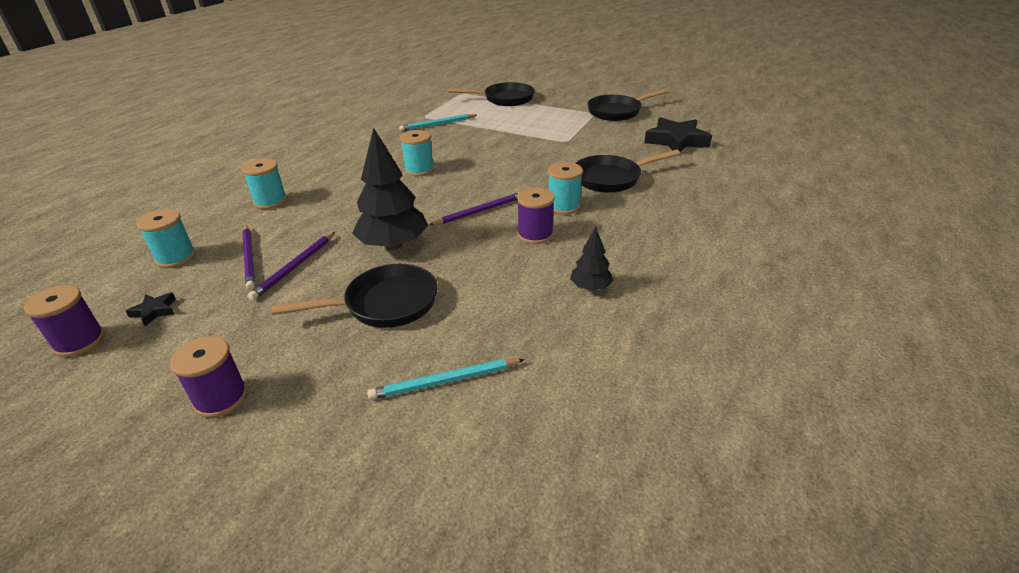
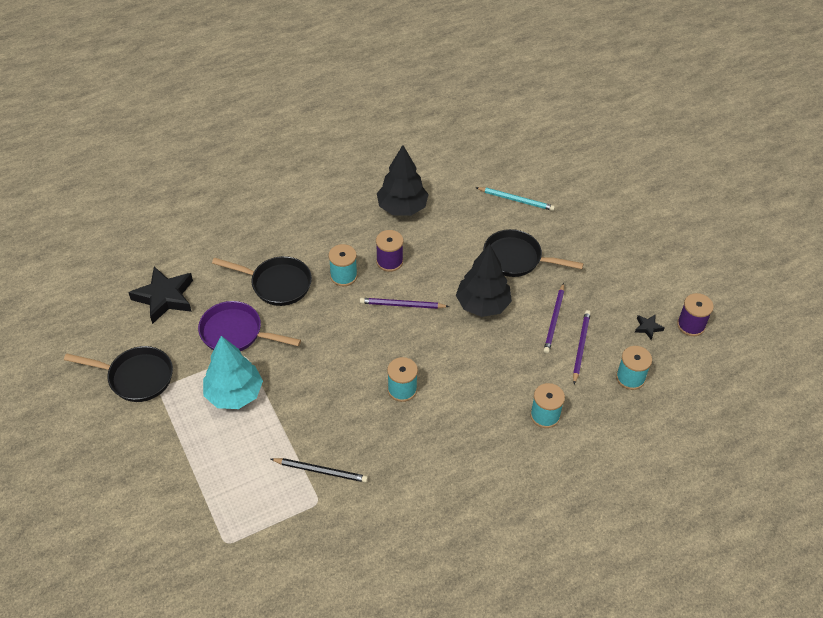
camera: 145 degrees left, 15 degrees up
(221, 398) = (619, 246): purple spool -> none
(295, 267) = (554, 320): purple pencil -> purple pencil turned 135 degrees clockwise
(437, 124) = (321, 471): turquoise pencil -> black pencil
(505, 99) = (199, 488): black pan -> none
(543, 127) = (234, 394): none -> turquoise tree
(590, 287) = (402, 208): black tree -> black tree, size x1.93
(592, 147) = (236, 333): none -> purple pan

